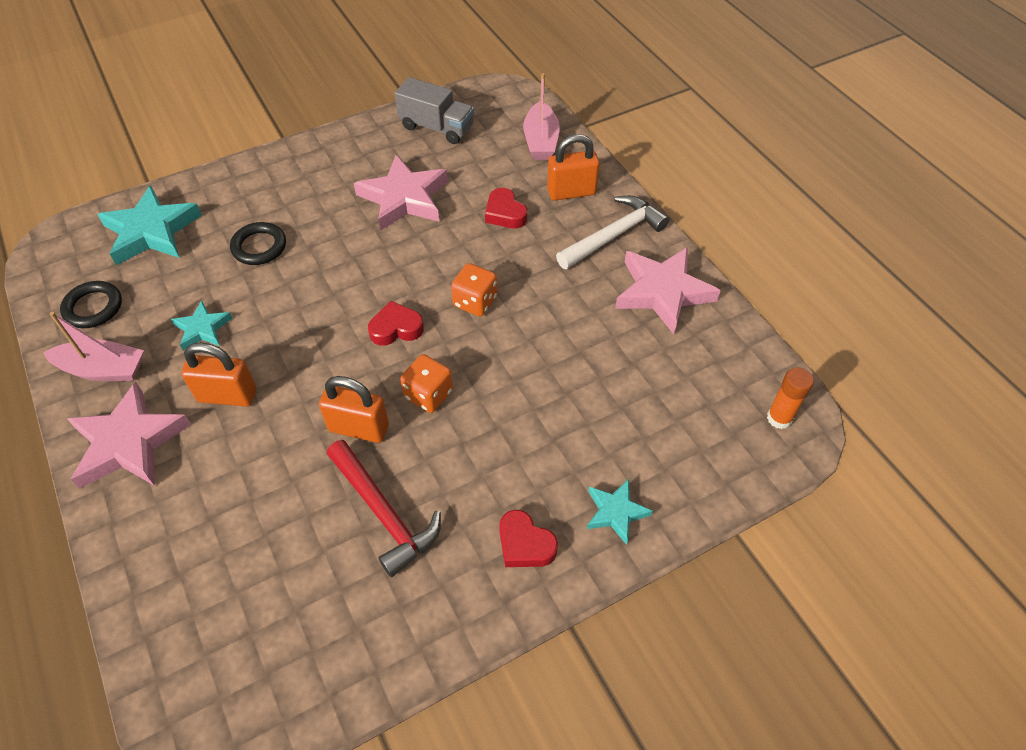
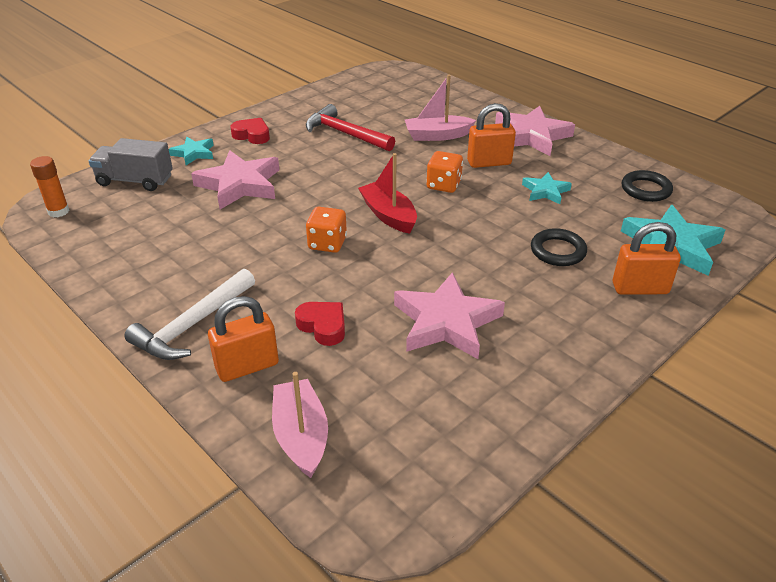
camera: 165 degrees right, 15 degrees down
(103, 370) = (591, 161): pink boat -> pink boat (437, 136)
(358, 428) = (383, 162): orange padlock -> orange padlock (640, 288)
(396, 328) = (388, 215): red heart -> red boat
(428, 394) = (342, 184): orange dice -> orange dice (443, 185)
(436, 127) = (459, 427): grey truck -> grey truck (135, 181)
(662, 292) = (143, 280): pink star -> pink star (240, 185)

